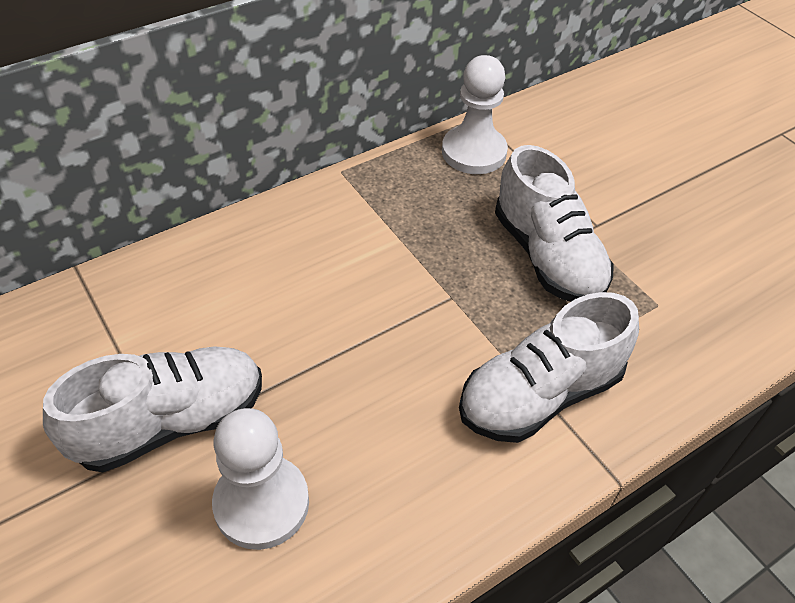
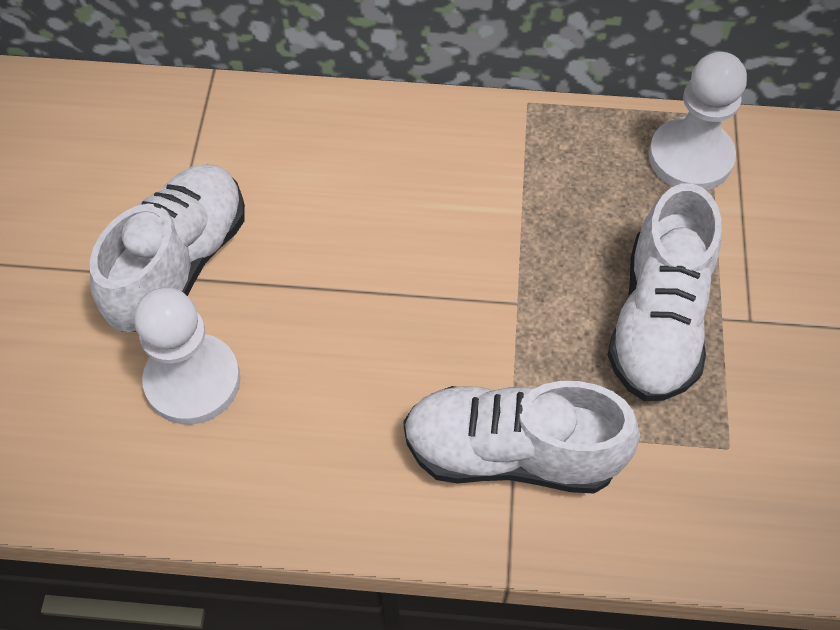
camera: 40 degrees right, 10 degrees up
(171, 422) = (179, 264): white shoe -> white shoe turned 75 degrees counterclockwise

